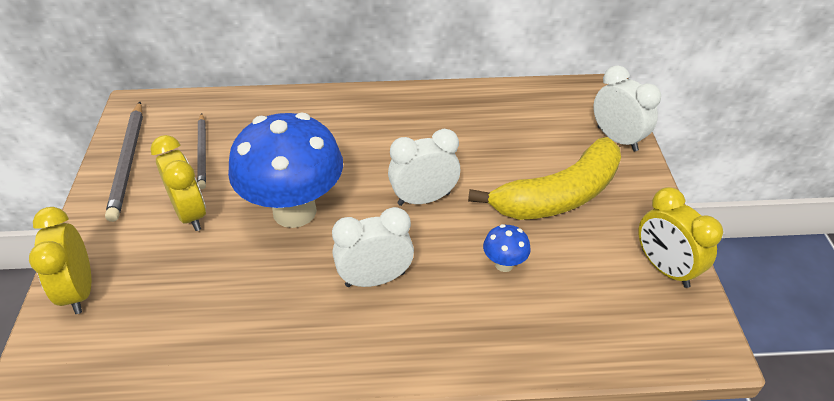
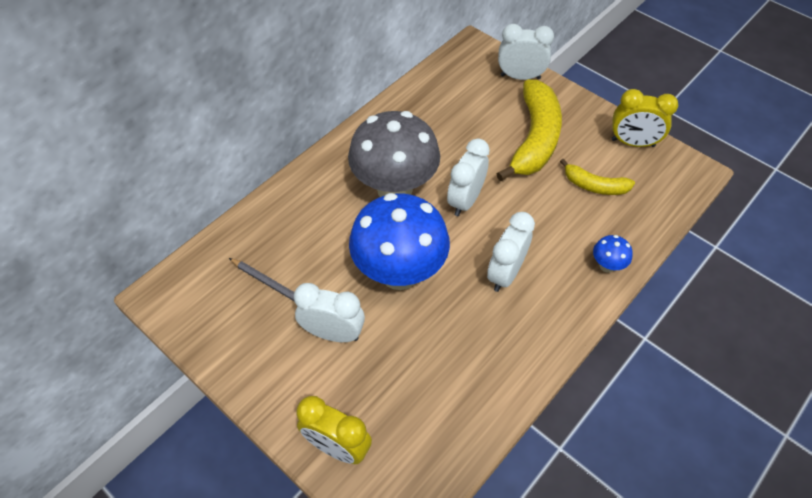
camera: 45 degrees left, 10 degrees up
(128, 162) = (226, 338): grey pencil -> none
(190, 214) = (333, 333): yellow clock -> white clock
(379, 151) = (394, 189): none -> grey mushroom
(504, 264) = (559, 205): blue mushroom -> blue mushroom (607, 266)
(565, 275) = (594, 186): none -> yellow banana

